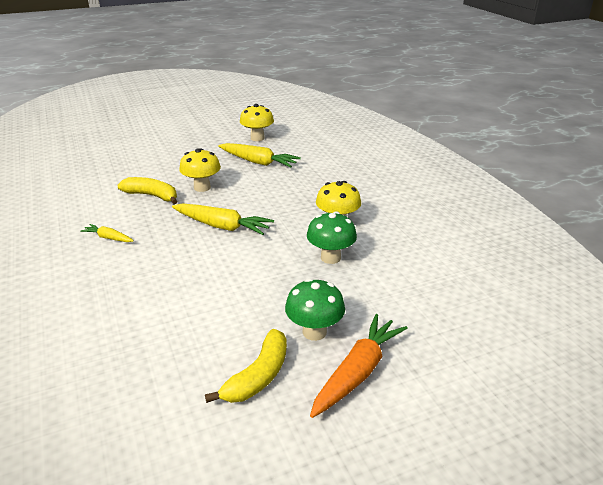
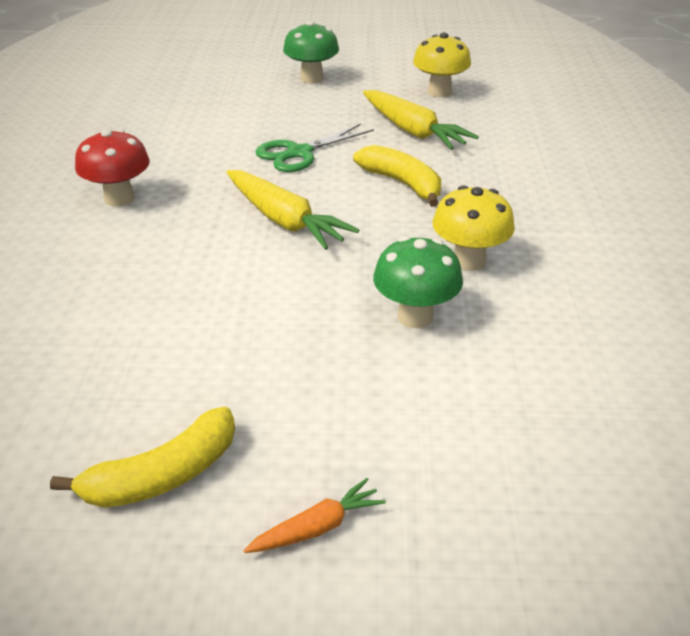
camera: 25 degrees right, 5 degrees up
(108, 238) = (119, 198): yellow carrot -> red mushroom
(152, 196) = (221, 150): yellow banana -> yellow banana (402, 184)
(202, 187) = (299, 153): yellow mushroom -> green scissors
(314, 332) = (298, 433): green mushroom -> green mushroom (311, 79)
(357, 372) = (317, 527): orange carrot -> orange carrot, size x0.53

